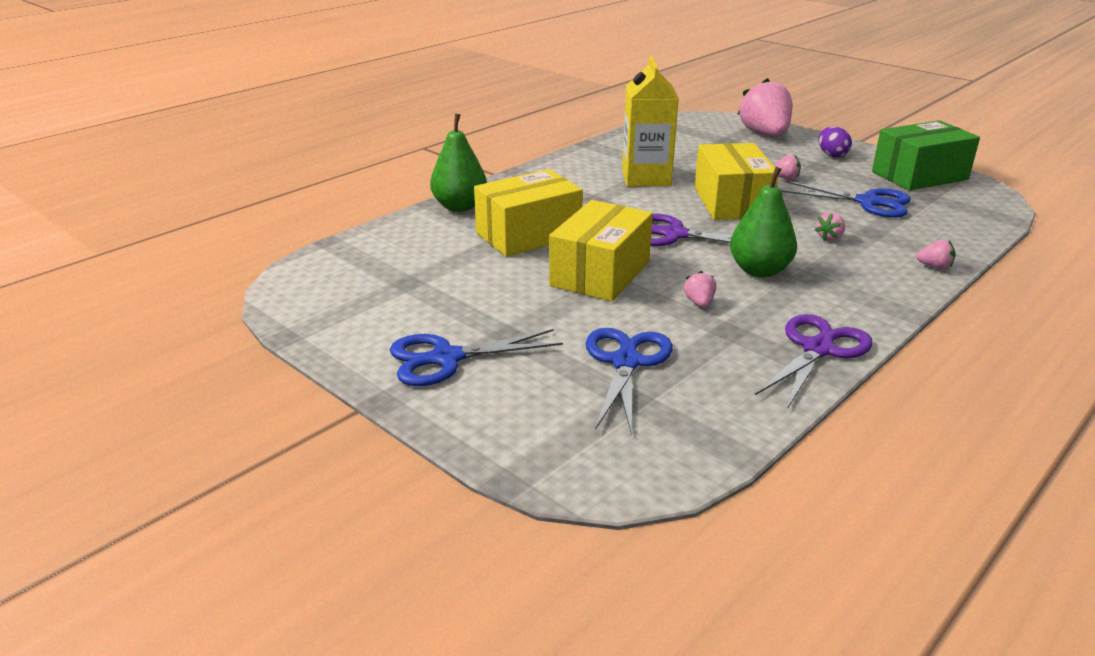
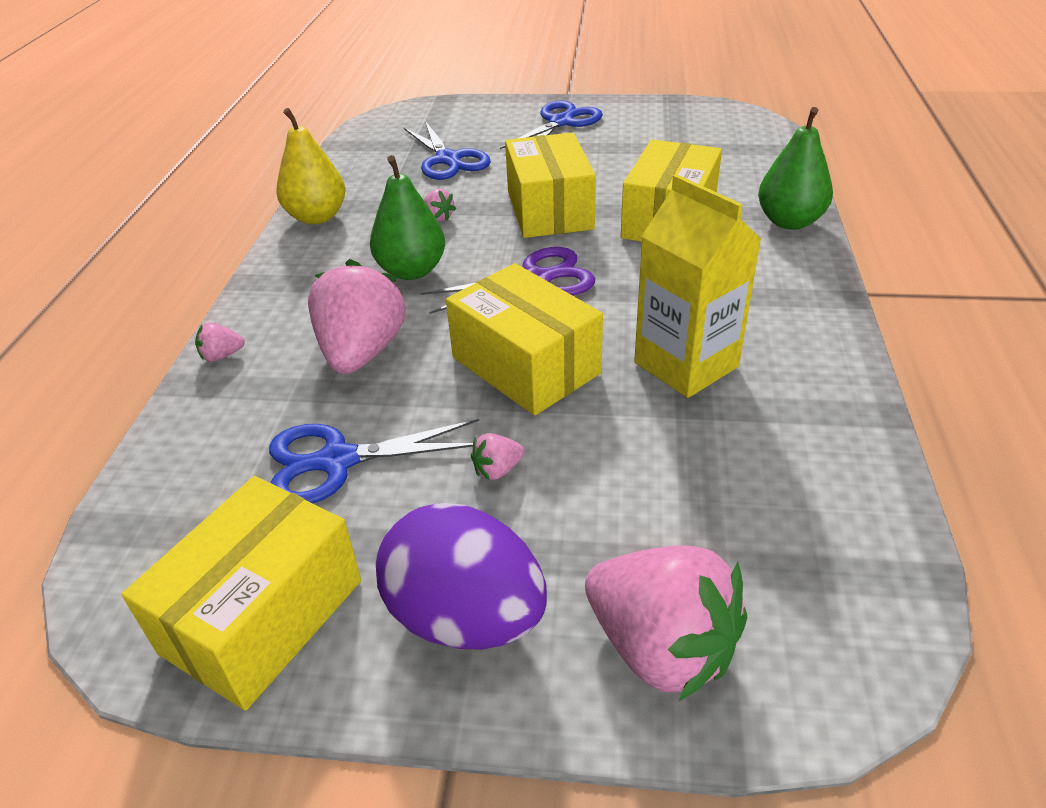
camera: 145 degrees right, 10 degrees up
(818, 349) = (317, 217): purple scissors -> yellow pear
(829, 238) = (362, 352): pink strawberry -> pink strawberry, size x2.41
(832, 155) = (466, 617): purple egg -> purple egg, size x1.94
(919, 175) = (262, 616): green box -> yellow box

